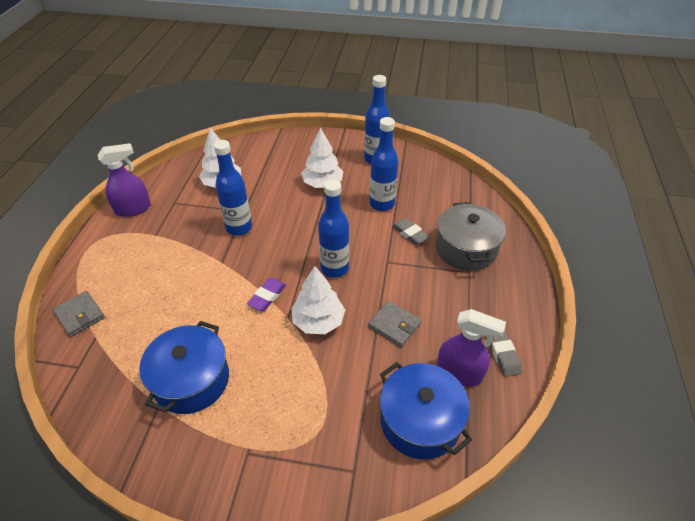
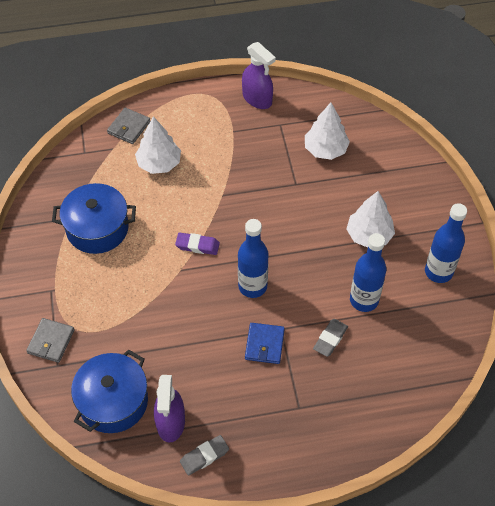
camera: 70 degrees right, 10 degrees up
(239, 228) = (270, 189): blue bottle -> none
(318, 321) = (185, 294): white tree -> white tree (159, 163)
(394, 325) = (204, 356): grey wallet -> grey wallet (51, 341)
(399, 277) = (264, 344): none -> blue wallet
(466, 249) = (331, 398): grey pot -> none

